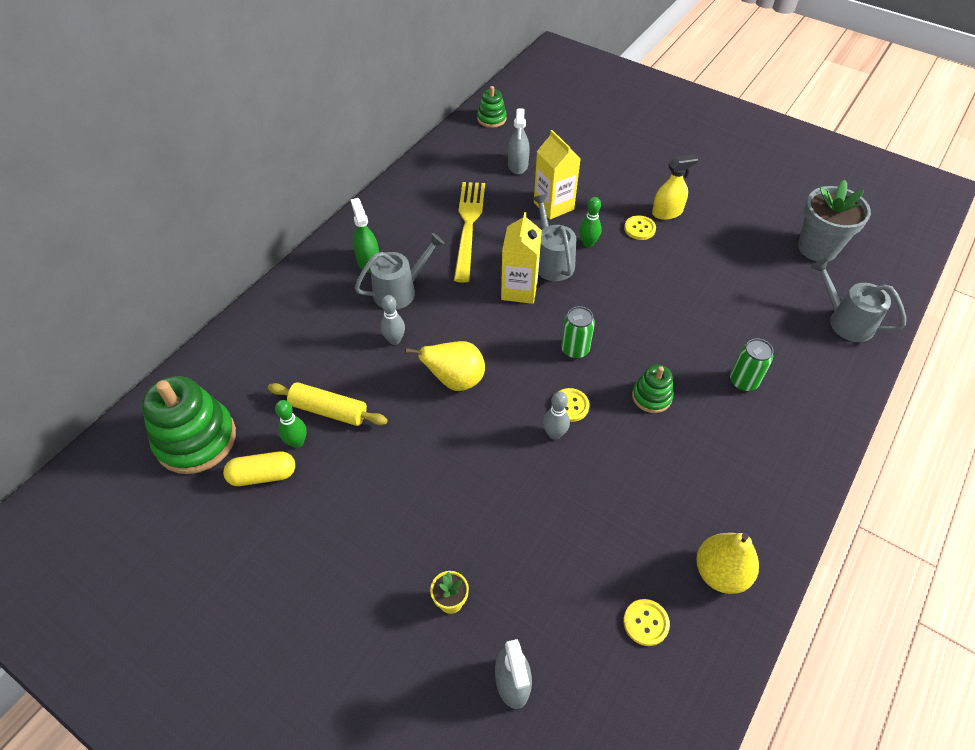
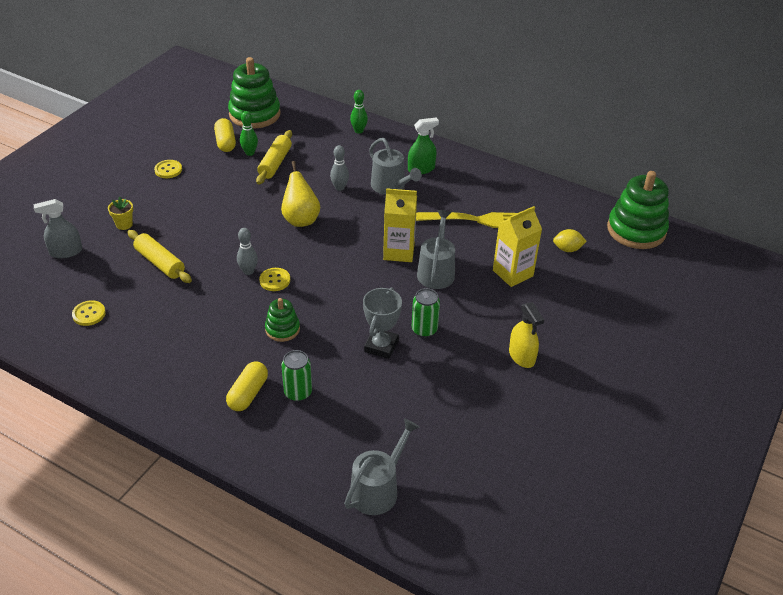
camera: 85 degrees right, 10 degrees down
(491, 119) = (636, 230): green stacking toy -> green stacking toy, size x1.91
(518, 165) = (567, 249): grey spray bottle -> yellow lemon
(538, 540) = (160, 263): none -> yellow rolling pin
(552, 261) = (436, 271): grey watering can -> grey watering can turned 60 degrees counterclockwise
(575, 350) = (333, 284): green can -> green can (424, 330)
(588, 243) = (464, 295): green bowling pin -> green bowling pin (359, 131)
(639, 229) = (492, 333): yellow button -> yellow button (168, 170)
(667, 311) = (381, 346): none -> grey trophy
(720, 572) = (117, 357): yellow pear -> none
(753, 426) = (248, 394): none -> yellow capsule
(817, 248) = (489, 483): grey flower pot -> none

